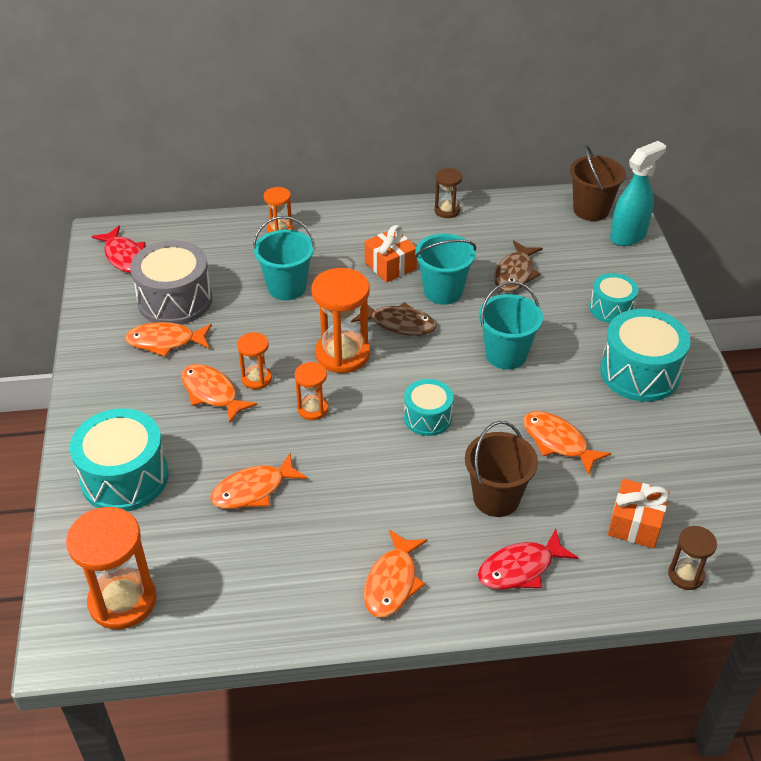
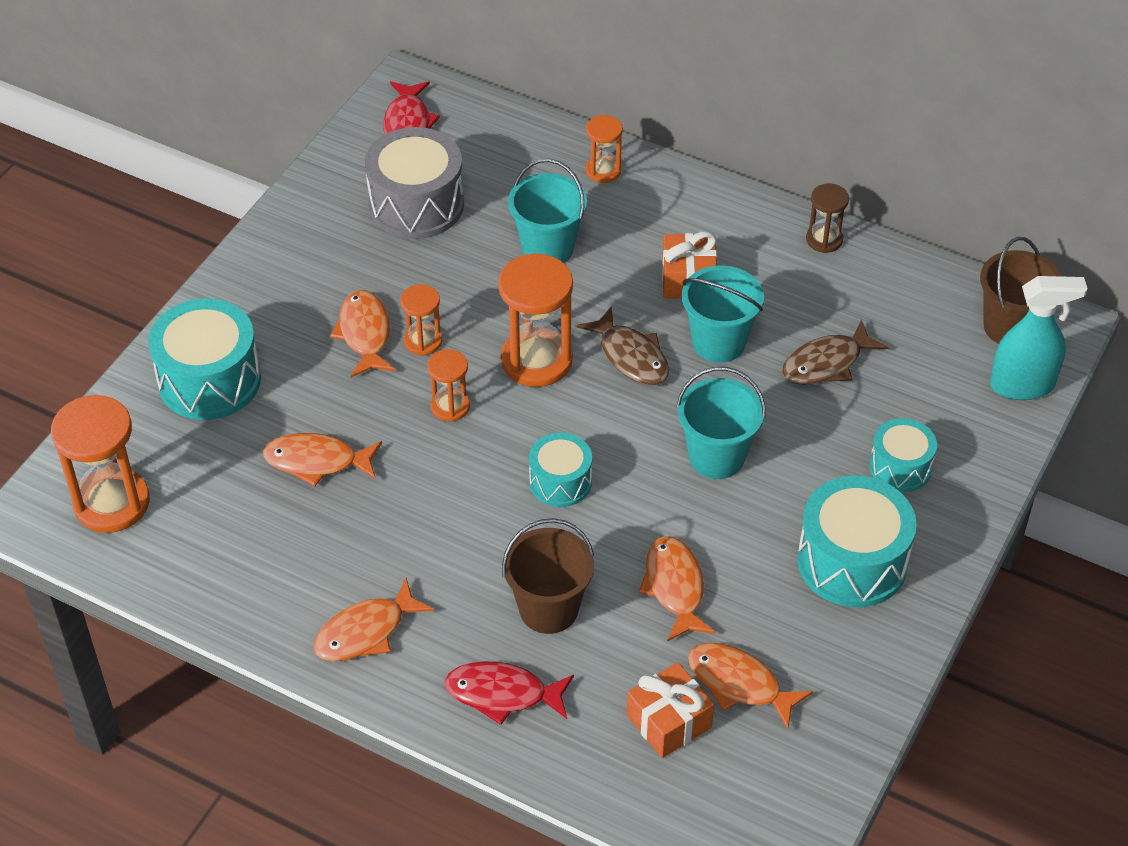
camera: 35 degrees right, 5 degrees up
(165, 341) = (367, 249): orange fish -> orange fish (739, 684)
(686, 575) = (667, 804): brown hourglass -> none

